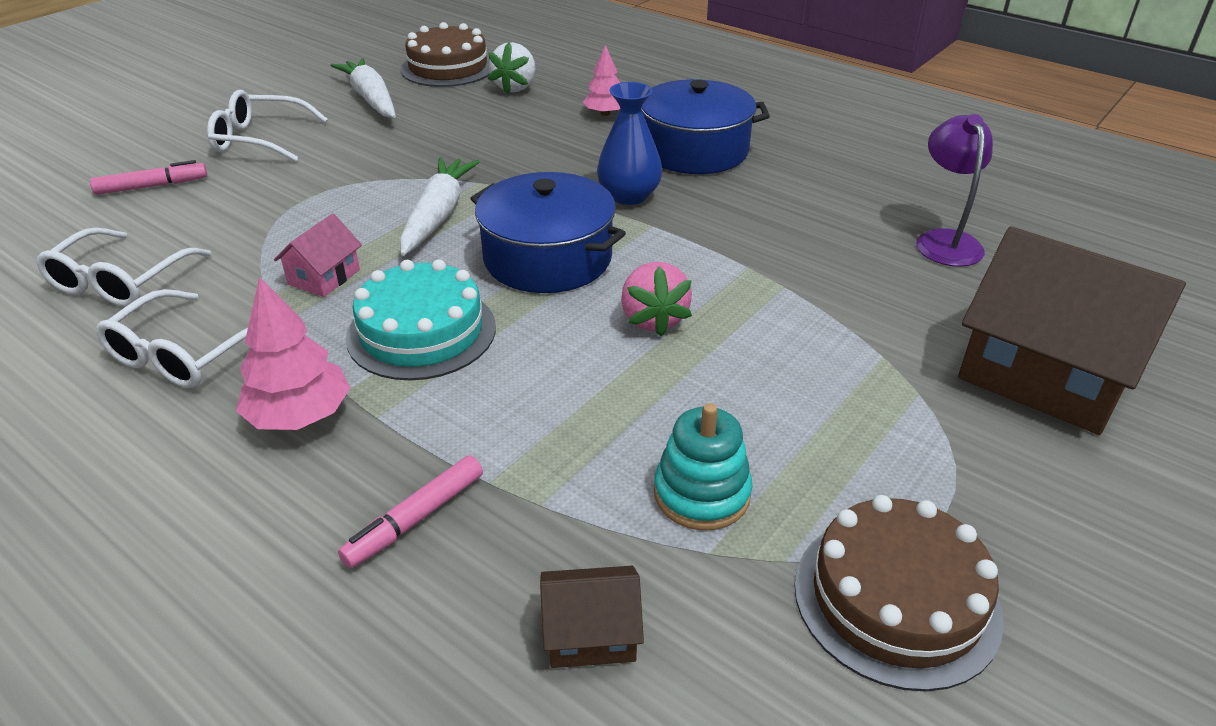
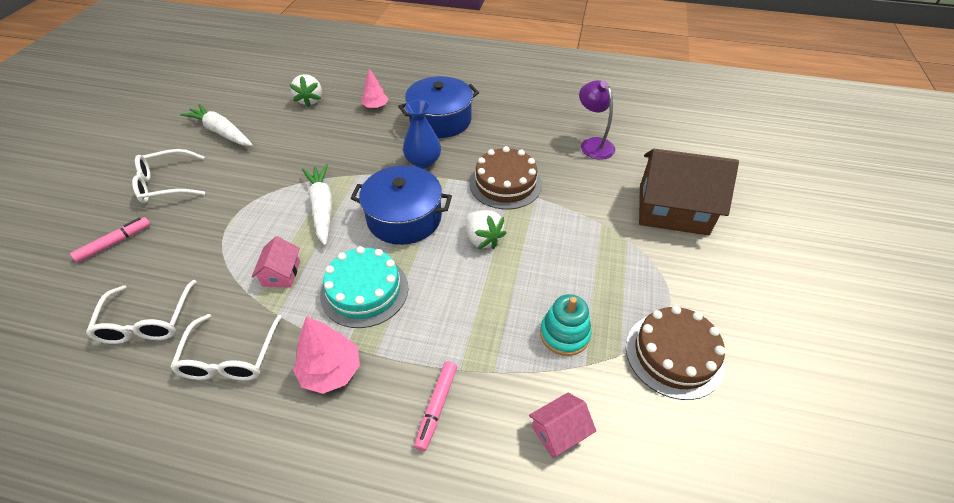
camera: 25 degrees left, 10 degrees up
(448, 67) = (257, 95): brown cake -> brown cake (505, 183)
(591, 633) = (559, 432): brown house -> pink house
(653, 319) = (483, 239): pink strawberry -> white strawberry

